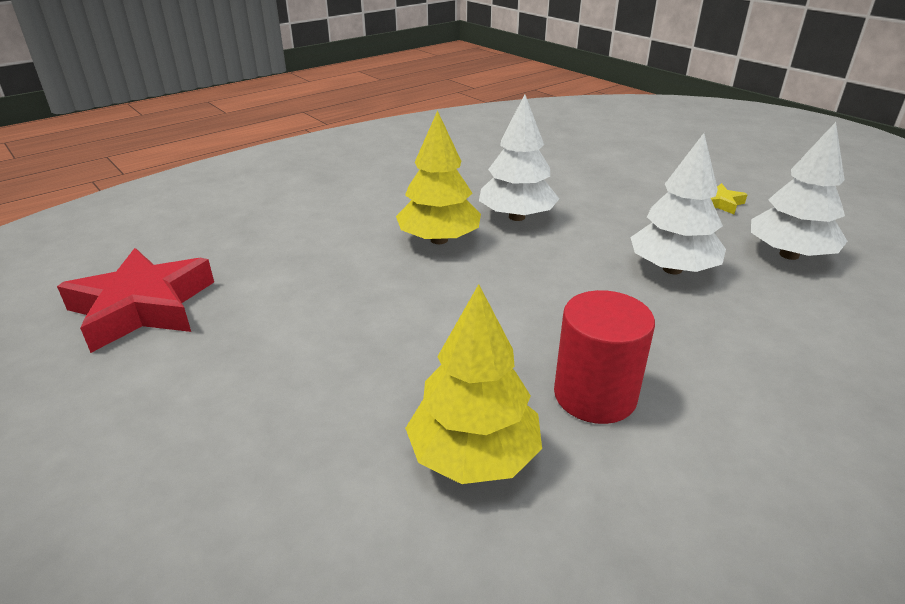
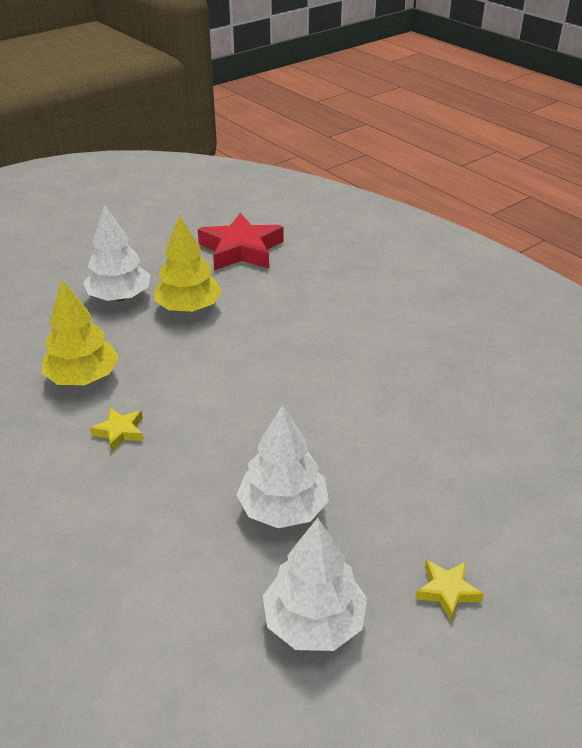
camera: 90 degrees right, 5 degrees up
(439, 240) = (333, 363): yellow tree -> yellow tree (188, 308)
(516, 217) = (383, 411): white tree -> white tree (120, 297)
(595, 395) = (120, 432): red cylinder -> yellow star

